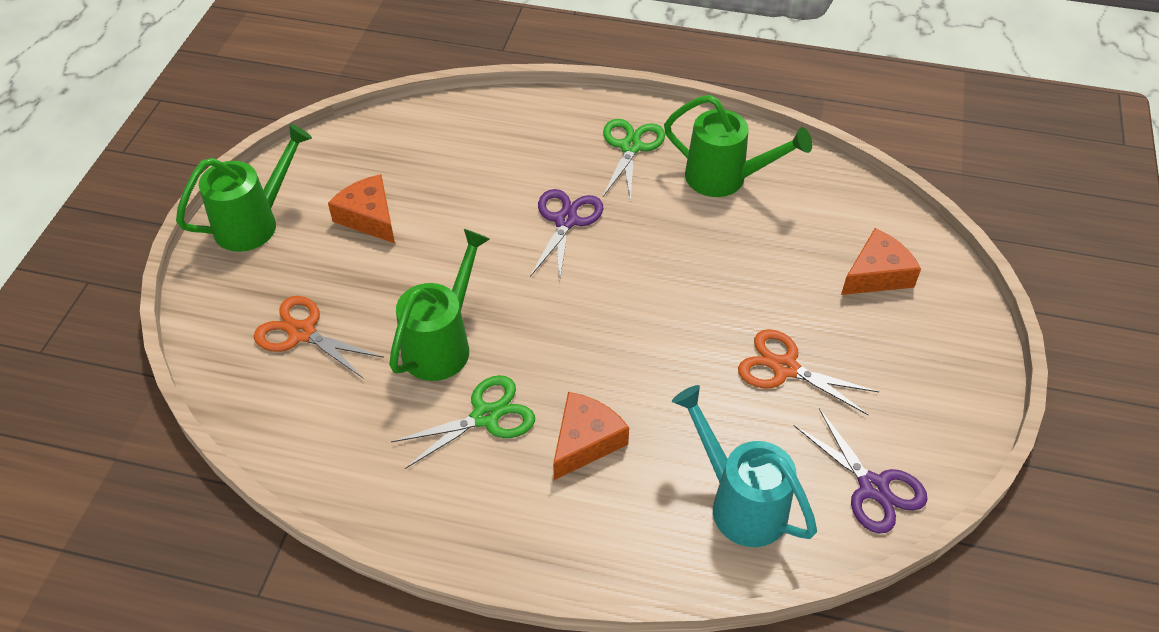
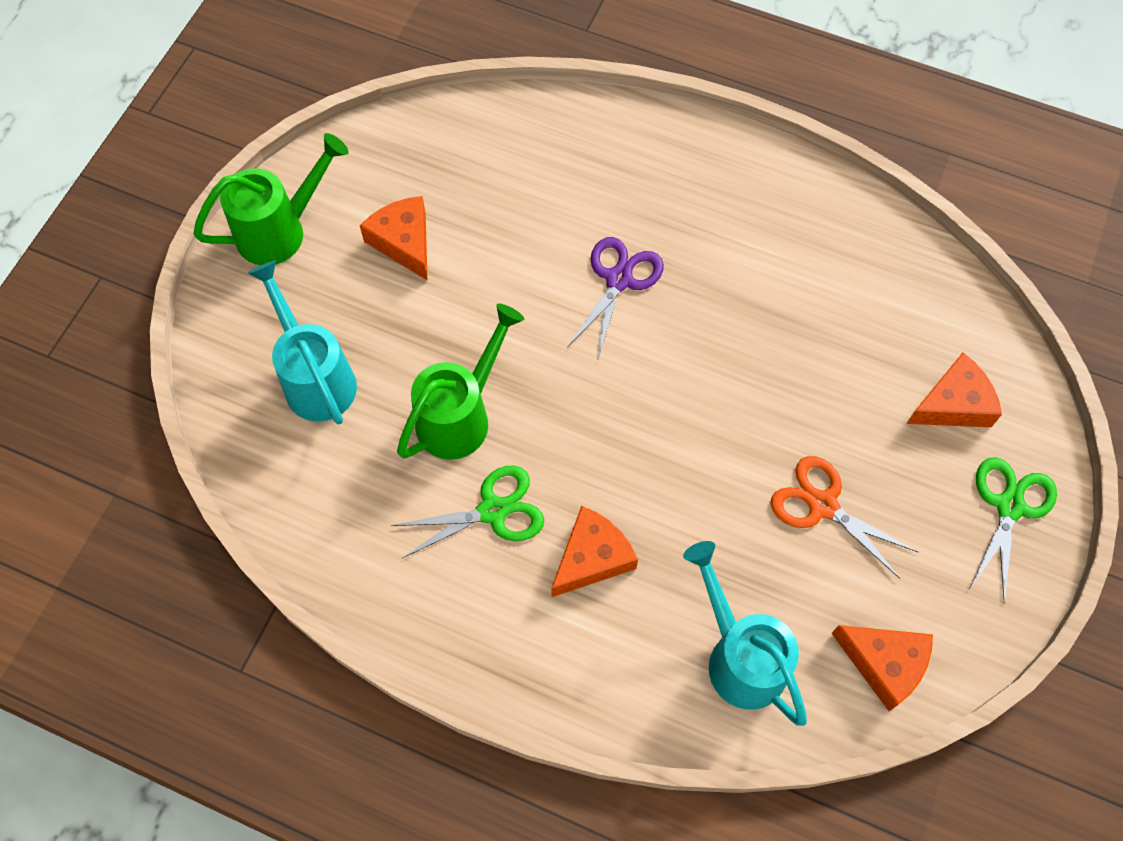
camera: 10 degrees right, 15 degrees up
(302, 332) = (315, 378): orange scissors -> turquoise watering can
(631, 147) = (710, 190): green scissors -> green scissors (1010, 506)
(724, 179) = (808, 250): green watering can -> none
(873, 488) = (884, 664): purple scissors -> orange cheese

